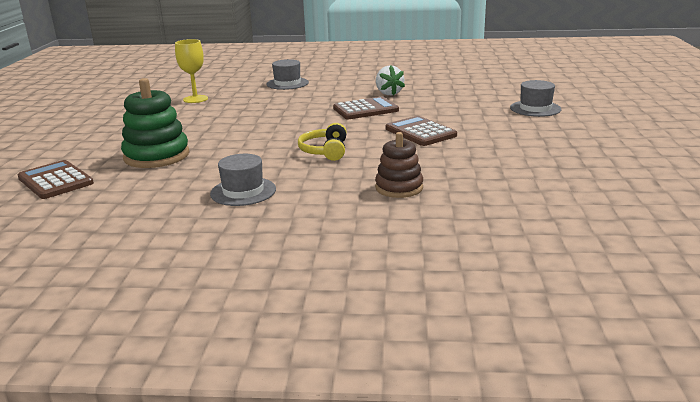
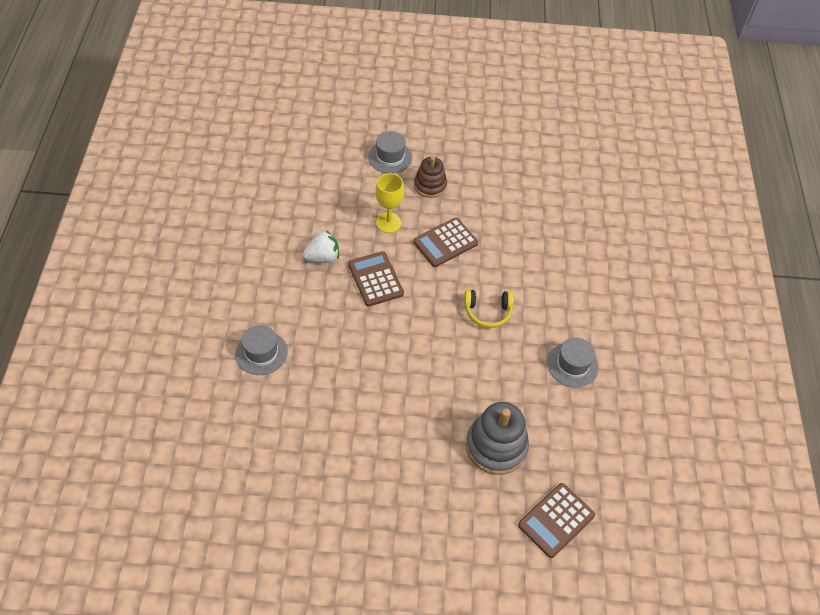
camera: 95 degrees left, 30 degrees up
(157, 156) = (496, 446): green stacking toy -> grey stacking toy
(195, 99) = (310, 446): yellow goblet -> yellow goblet (388, 223)
(399, 188) = (561, 266): brown stacking toy -> brown stacking toy (430, 185)

